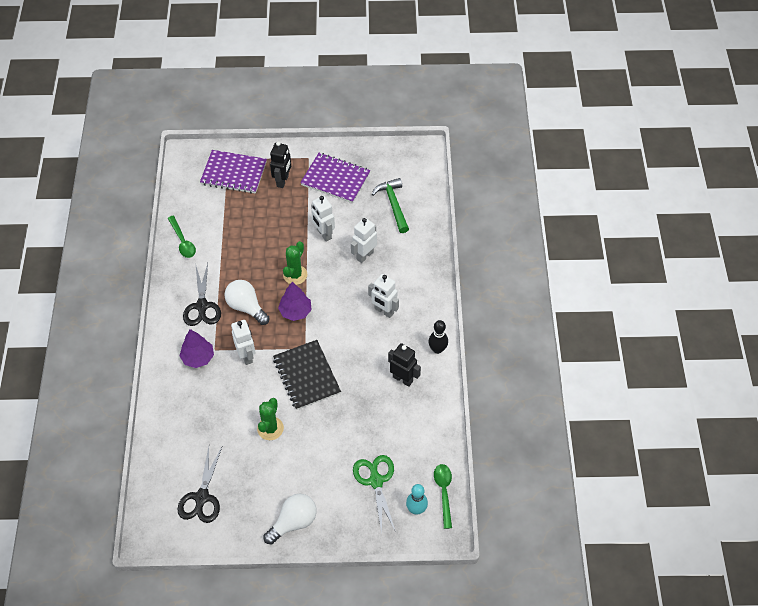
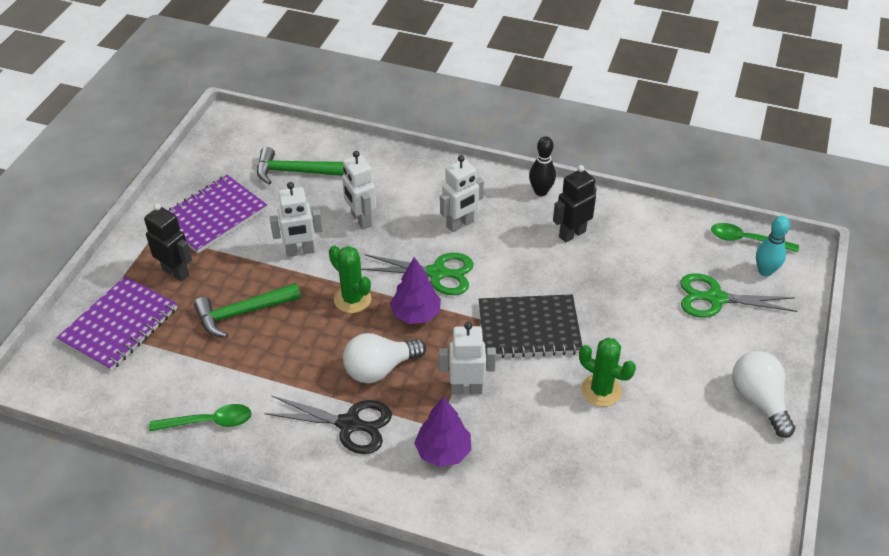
camera: 70 degrees left, 10 degrees down
(202, 498) = (695, 503): black scissors -> none
(263, 225) = (242, 313): none -> green hammer
(334, 312) = (437, 273): none -> green scissors

